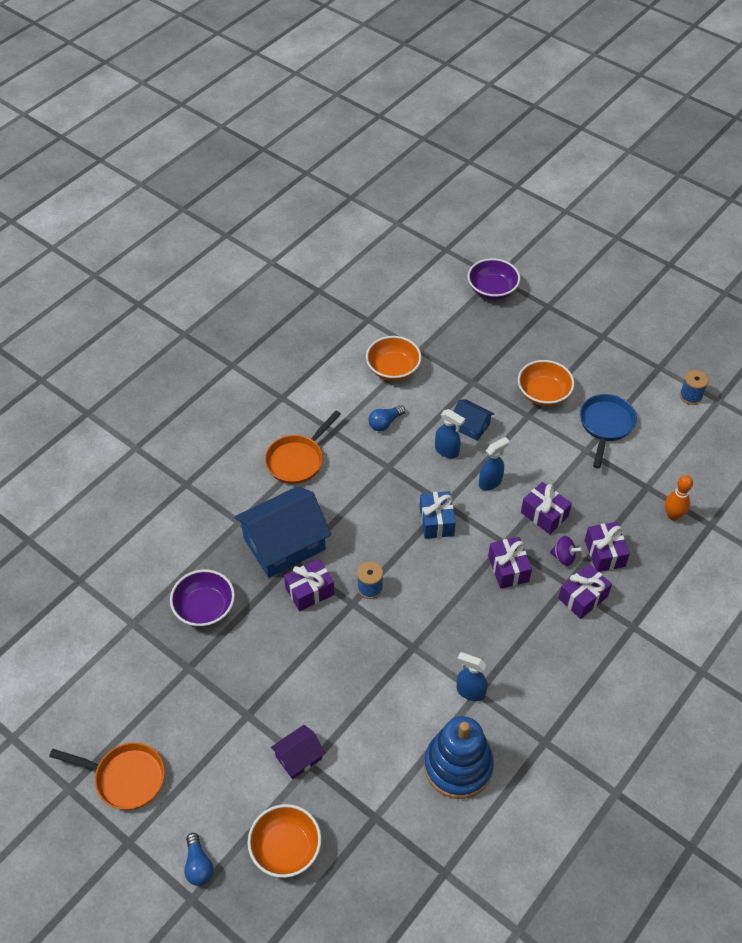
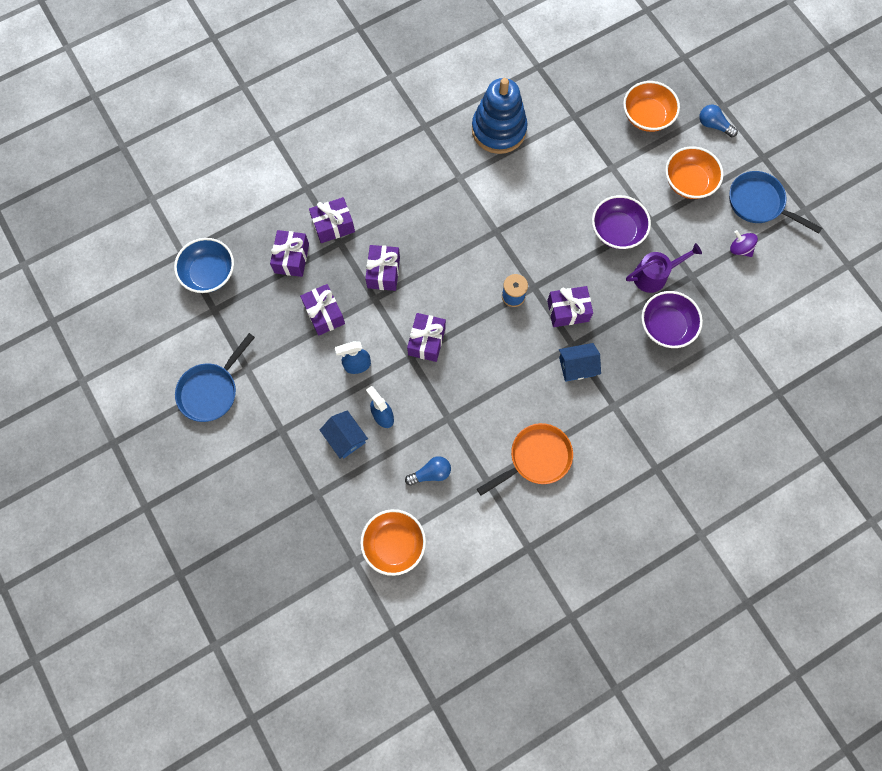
camera: 160 degrees left, 20 degrees up
(125, 778) = (759, 203): orange pan -> blue pan
(198, 865) = (713, 125): blue light bulb -> blue light bulb turned 60 degrees counterclockwise
(229, 655) = (654, 275): none -> purple watering can
(284, 544) = (577, 366): blue house -> blue house, size x0.50
(298, 757) = (619, 175): purple house -> none
(436, 521) = (426, 341): blue gift -> purple gift
(470, 691) = (465, 180): blue spray bottle -> none
(492, 290) = (229, 625): purple bowl -> purple bowl (617, 231)
(543, 394) = (251, 452): orange bowl -> orange bowl (688, 182)
(564, 557) = (329, 267): purple spinning top -> purple spinning top (740, 249)
(673, 515) = (209, 273): orange bowling pin -> blue bowl
(690, 396) = (106, 395): blue spool -> none

